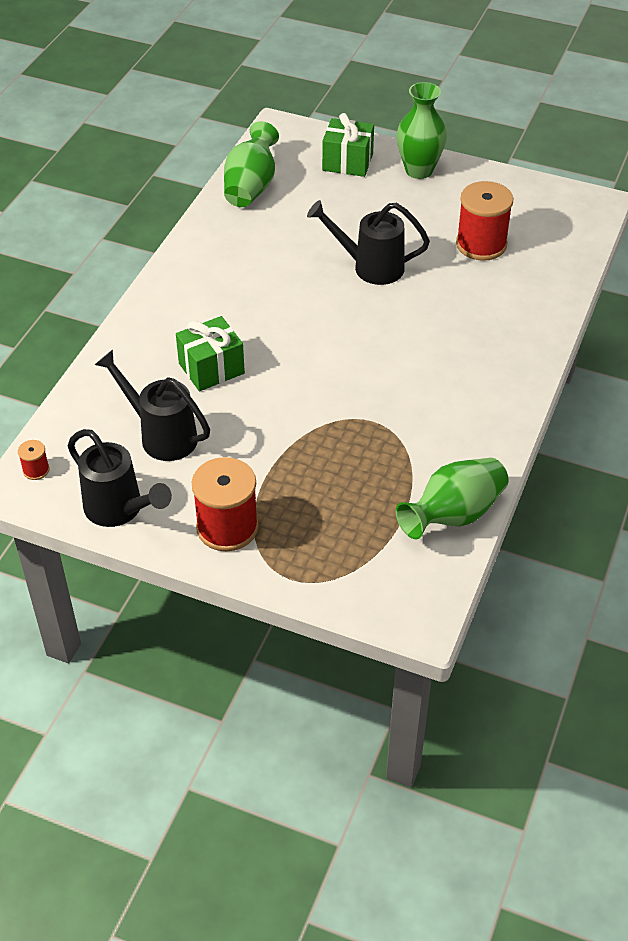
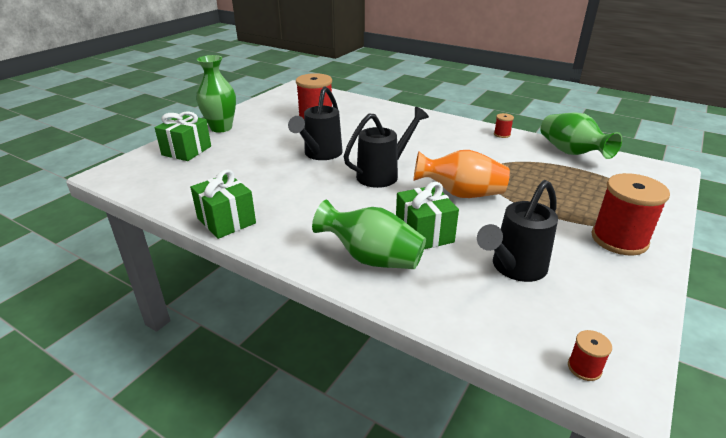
camera: 80 degrees left, 15 degrees down
(119, 510) = (622, 302): black watering can -> black watering can (383, 174)
(209, 230) = (226, 221): none -> green gift
(251, 187) = (180, 194): green vase -> green vase (372, 258)
(301, 395) = (461, 194): none -> orange vase
(495, 440) = (502, 134): none -> red spool

